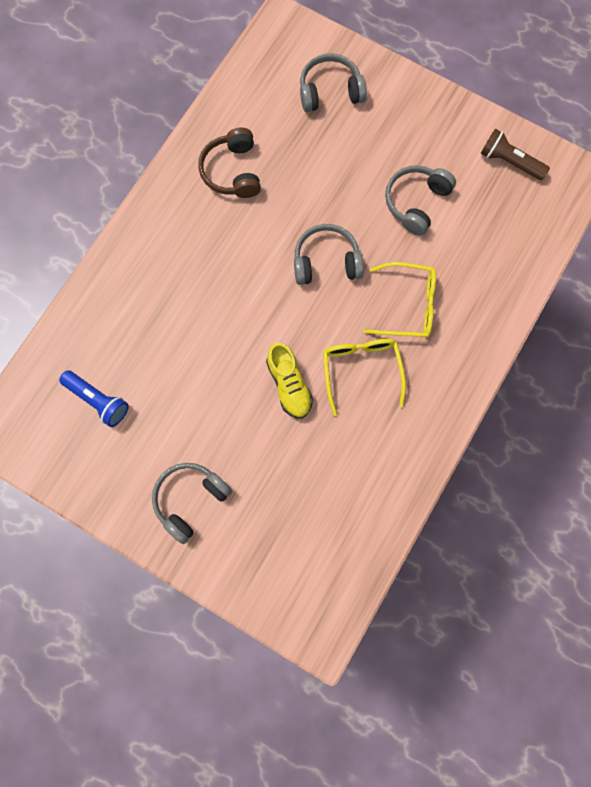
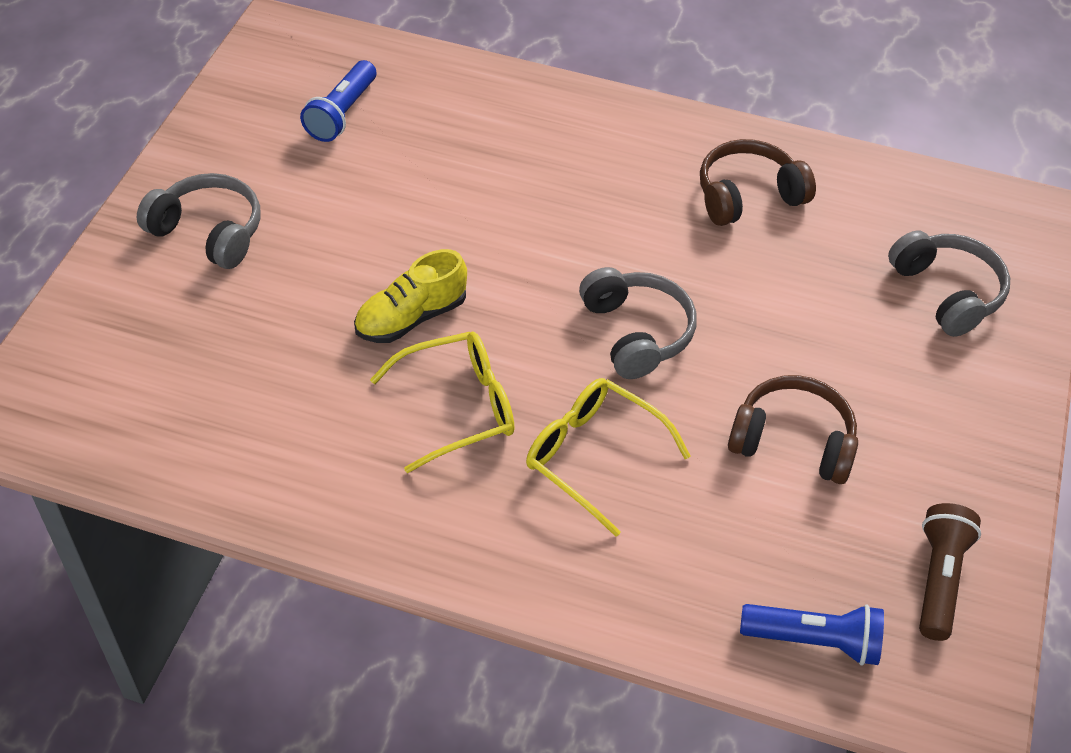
camera: 75 degrees right, 25 degrees down
(408, 305) = (593, 456): yellow glasses -> yellow glasses turned 135 degrees clockwise
(416, 202) = (793, 441): grey headphones -> brown headphones
(534, 229) = (814, 640): none -> blue flashlight

